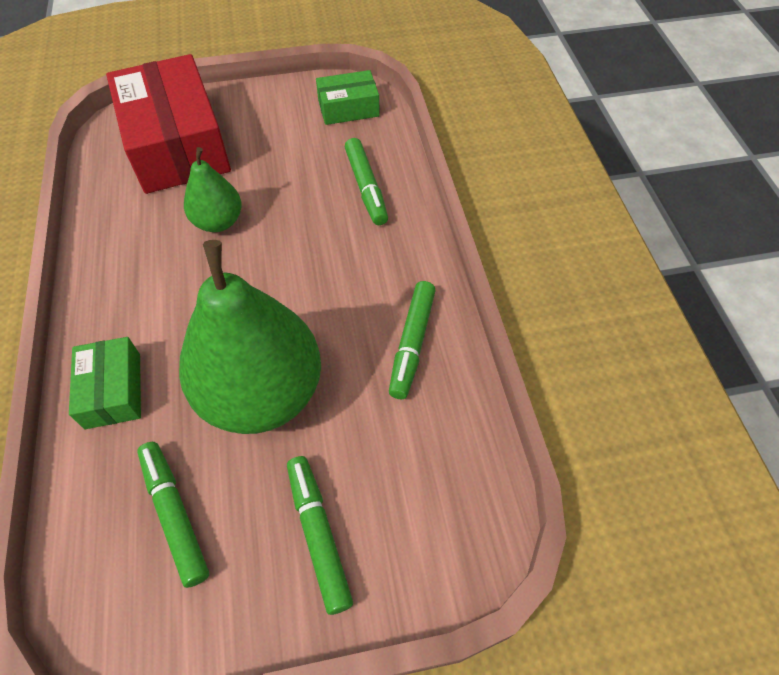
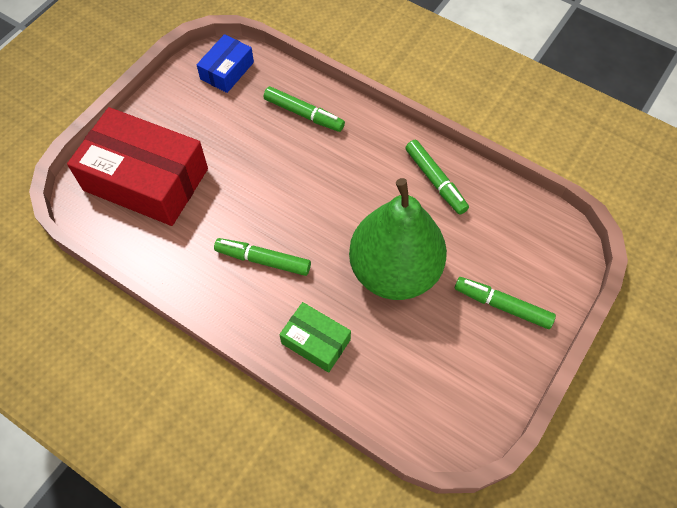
camera: 45 degrees left, 5 degrees up
(174, 514) = (429, 362): green marker -> green marker (263, 260)
(218, 222) = (244, 204): green pear -> none
(348, 108) = (227, 71): green box -> blue box

